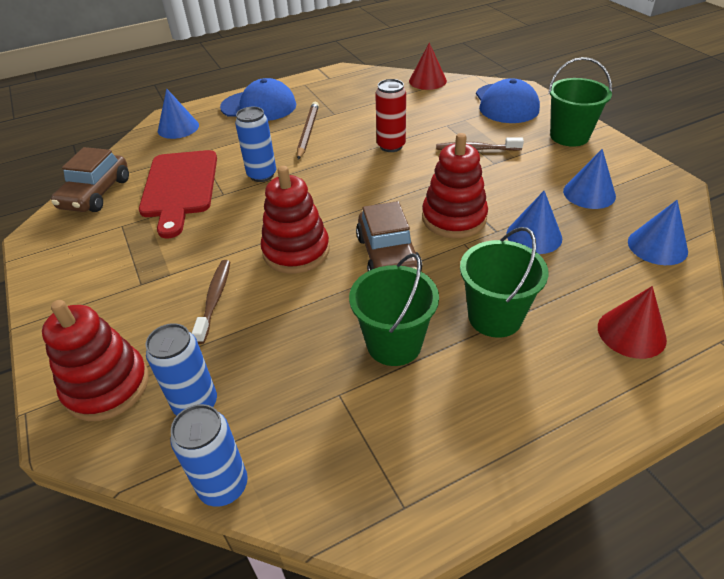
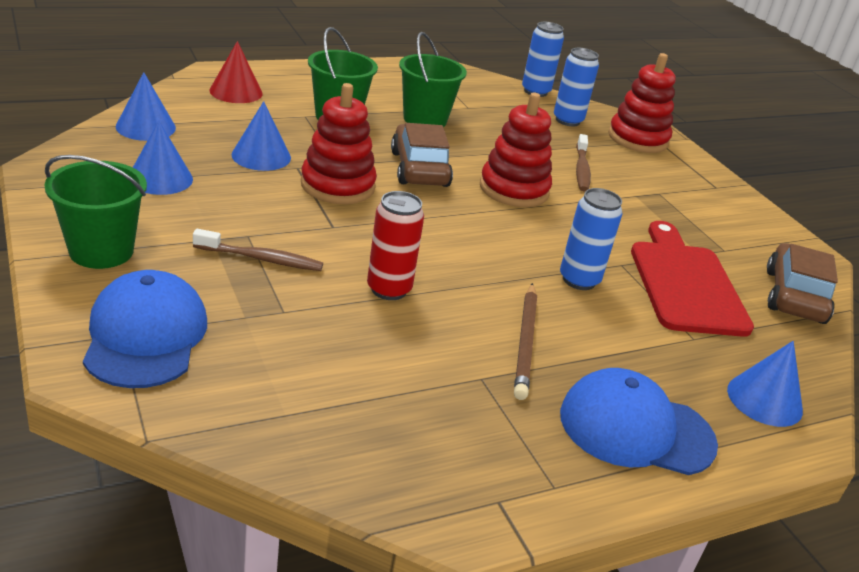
camera: 175 degrees right, 10 degrees down
(427, 81) = (267, 437): red cone -> none

